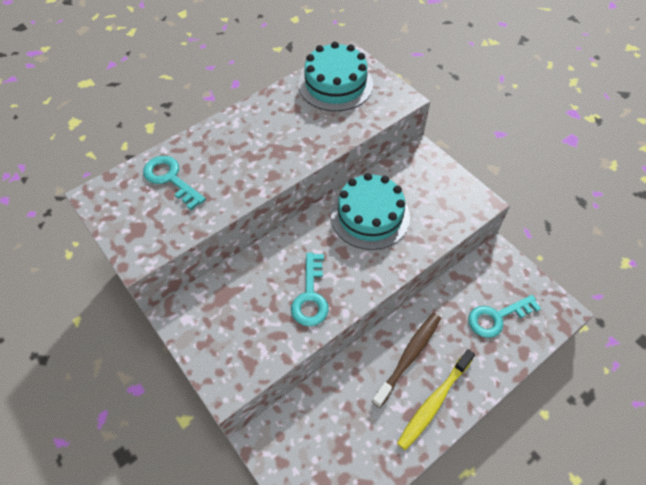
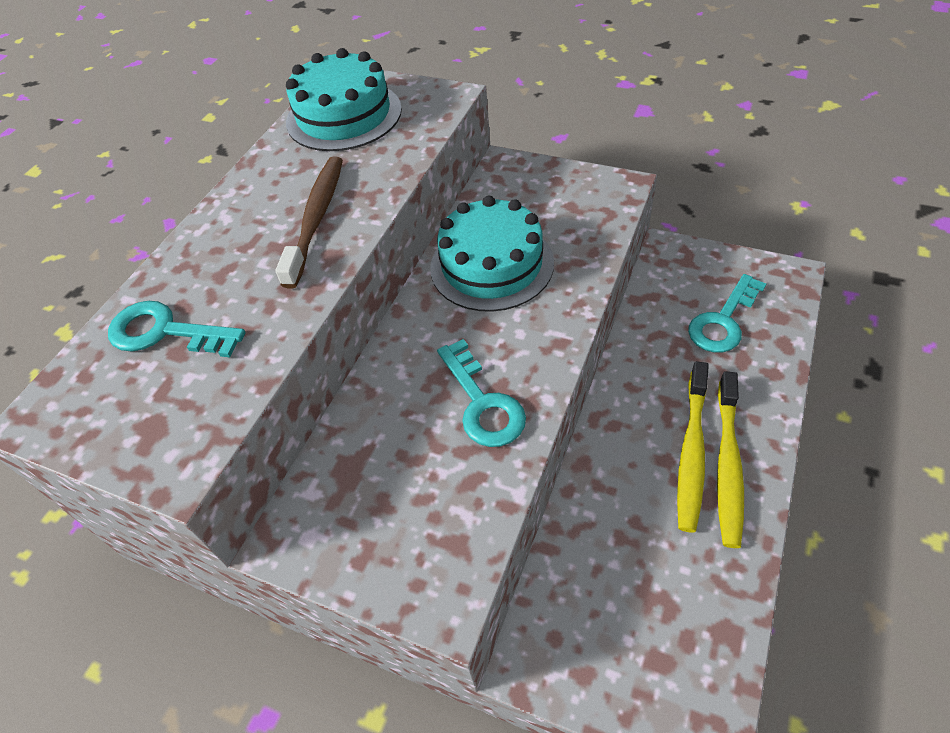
camera: 25 degrees left, 5 degrees down
(408, 357) = (653, 426): brown toothbrush -> brown toothbrush (316, 219)
(419, 383) = (692, 452): none -> yellow toothbrush

